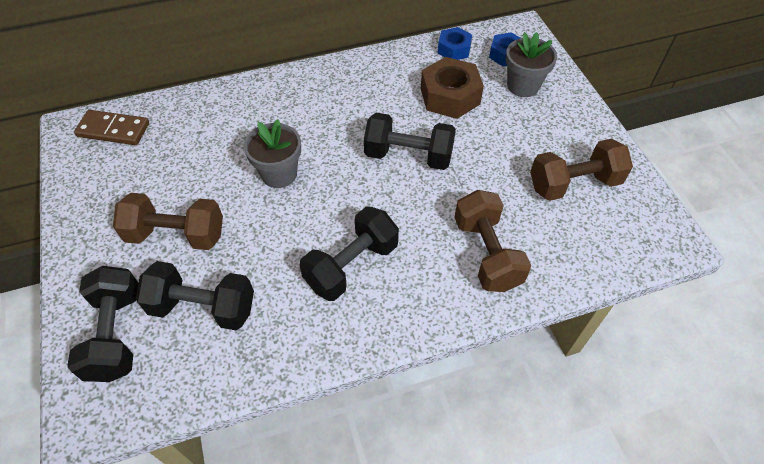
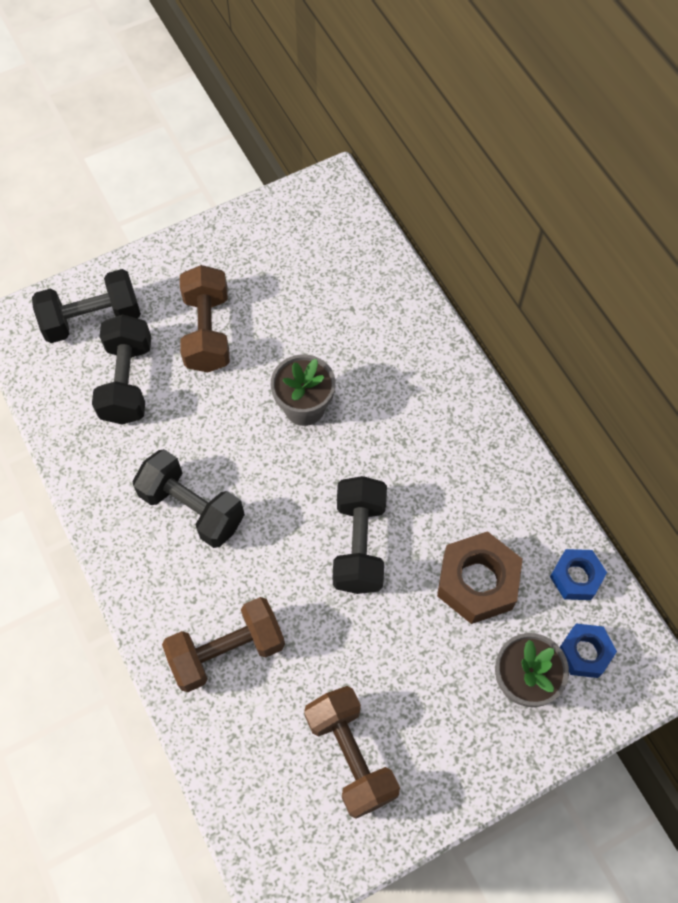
camera: 80 degrees right, 10 degrees up
(113, 130) = (336, 225): brown domino -> none

